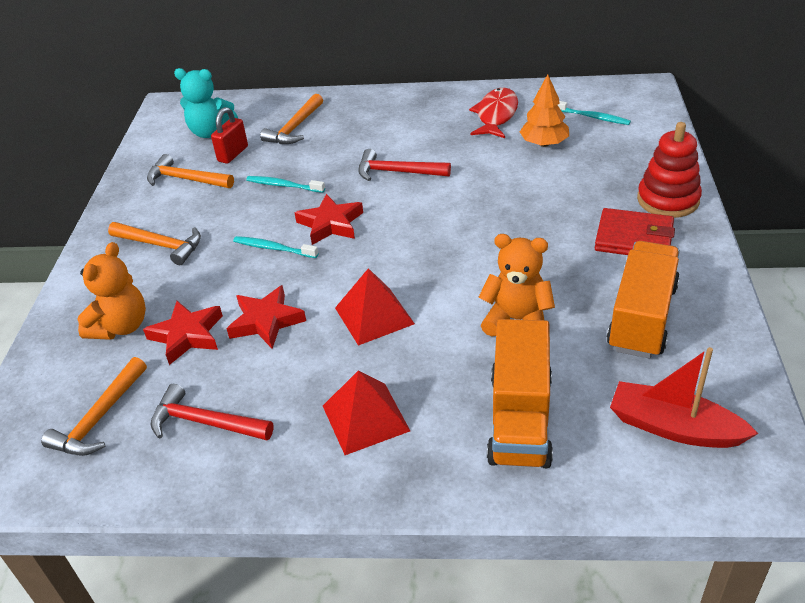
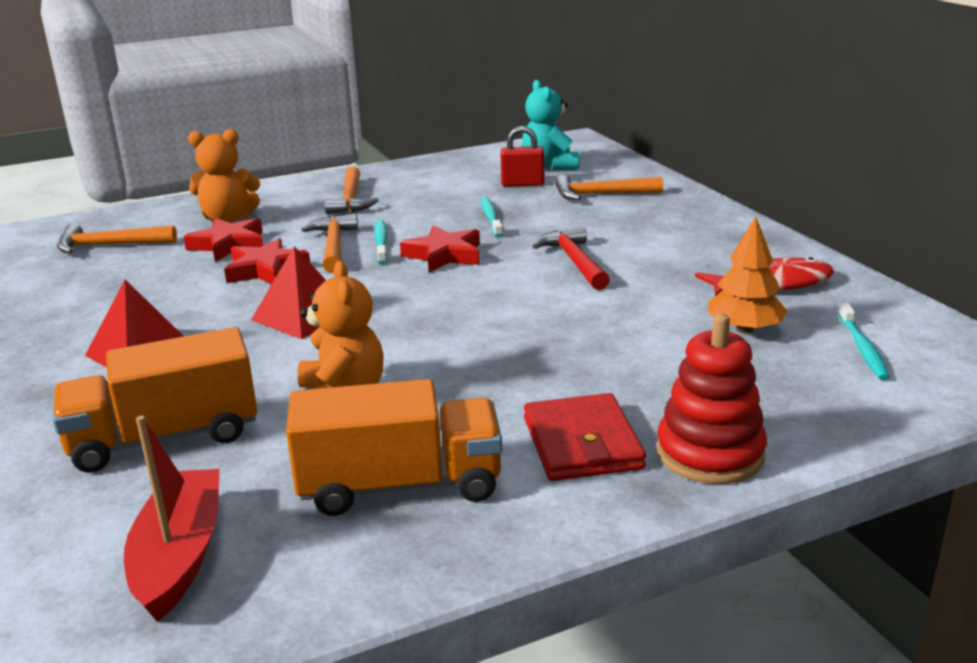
camera: 60 degrees right, 15 degrees down
(186, 179) = (460, 179): orange hammer -> orange hammer (333, 246)
(205, 423) = (114, 284): red hammer -> none

